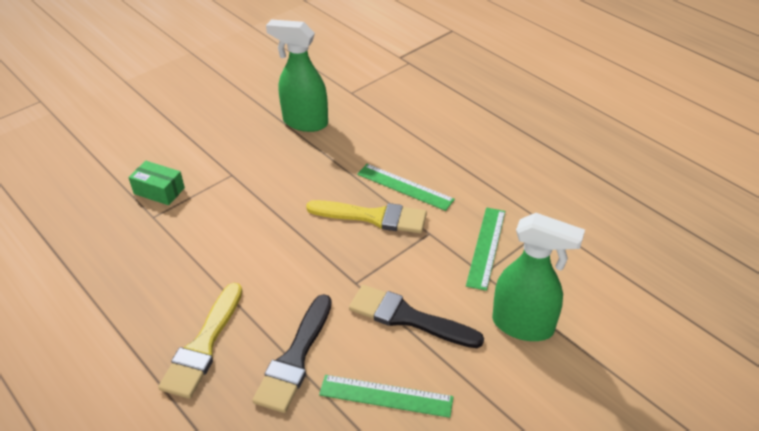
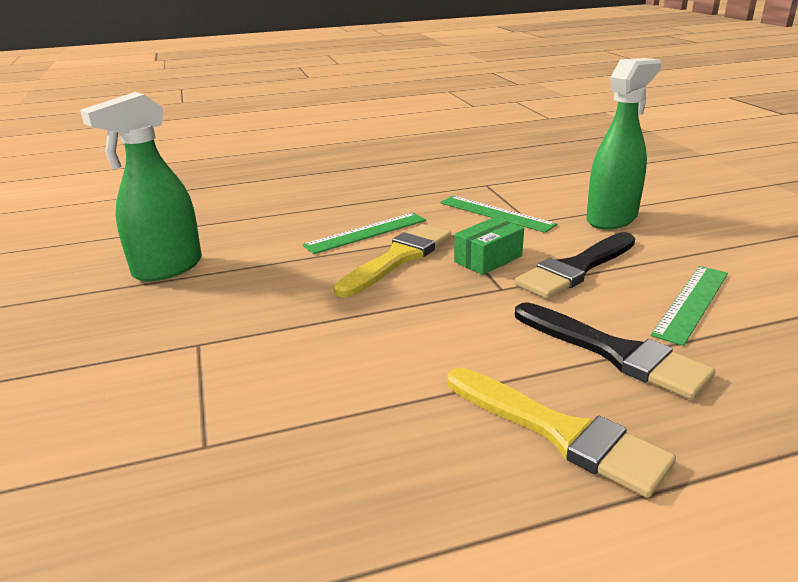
camera: 65 degrees left, 15 degrees down
(159, 191) = (144, 427): green box -> green box (488, 259)

